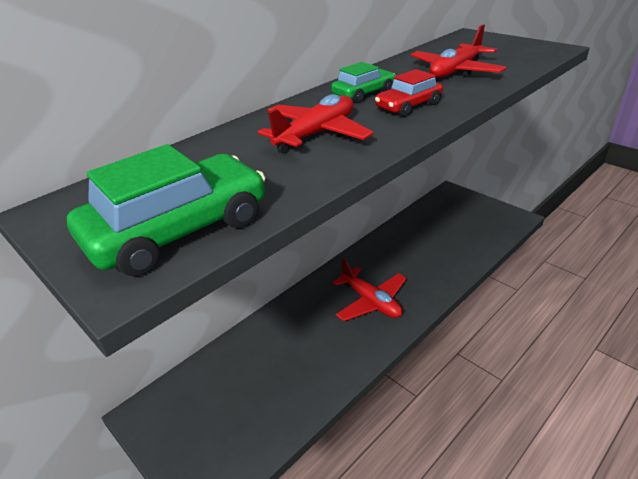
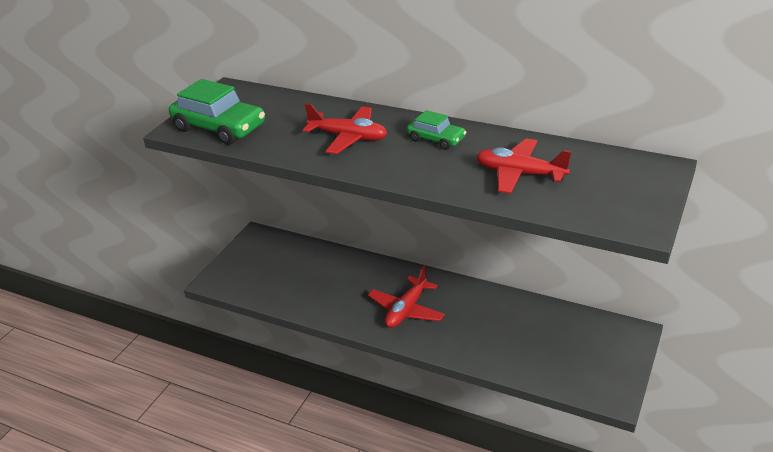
camera: 70 degrees right, 0 degrees up
(408, 106) = (417, 163): red car -> none

